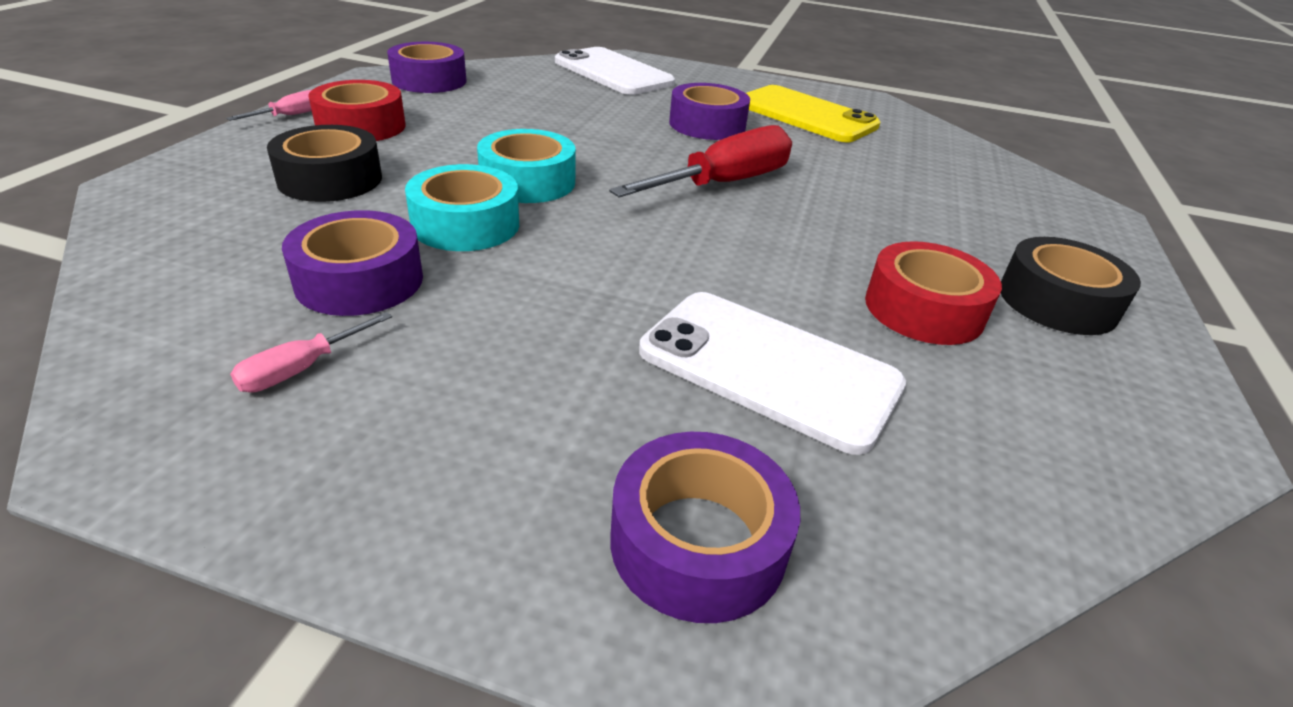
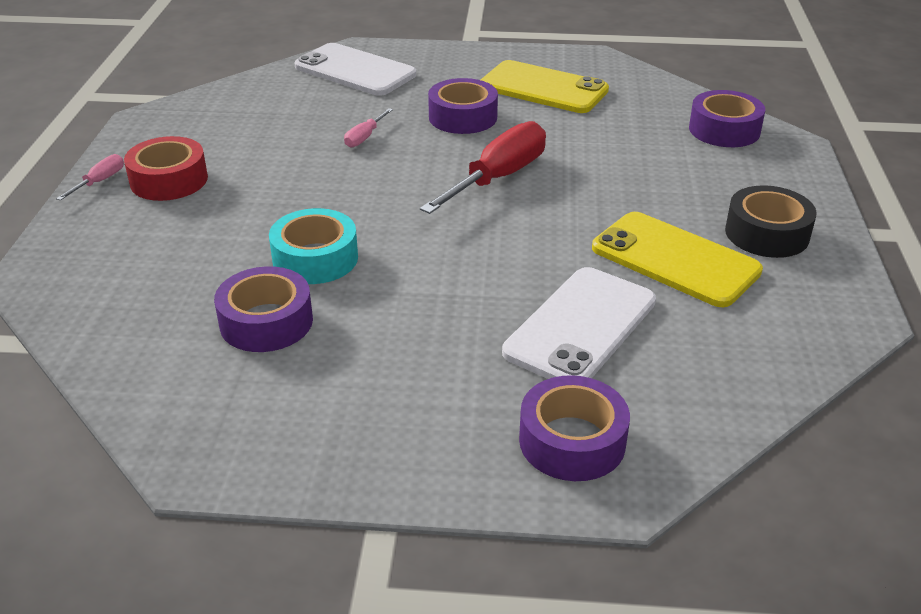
camera: 10 degrees left, 0 degrees up
(302, 369) = (272, 393): pink screwdriver -> pink screwdriver (365, 137)
(330, 179) = (182, 239): black tape -> none
(429, 80) = (194, 115): purple tape -> purple tape (724, 130)
(528, 181) = (341, 208): turquoise tape -> none
(769, 368) = (580, 326): white phone -> white phone turned 75 degrees counterclockwise
(923, 309) = (675, 260): red tape -> yellow phone

